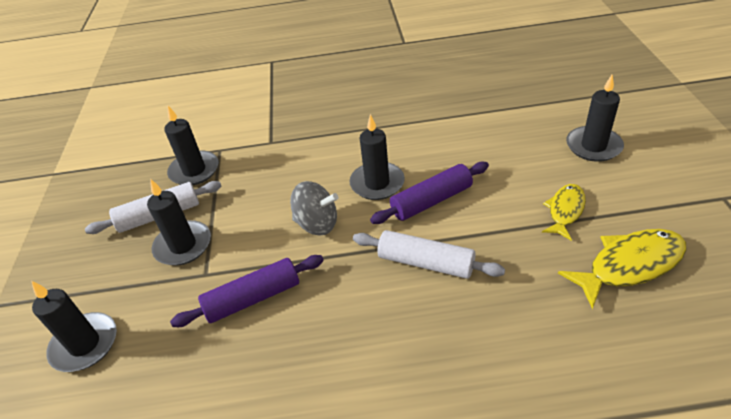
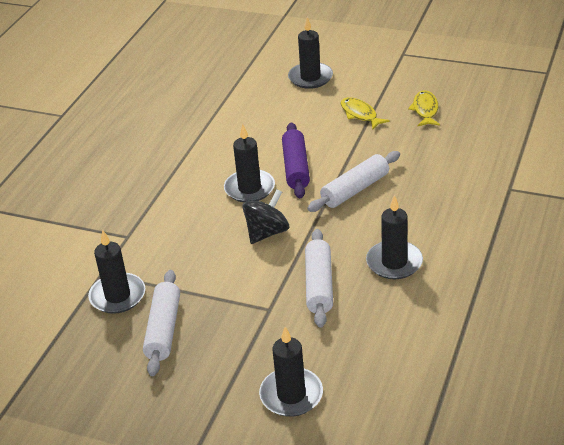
camera: 65 degrees left, 5 degrees down
(183, 245) = (221, 318): black candle -> black candle (394, 262)
(253, 298) = (319, 285): purple rolling pin -> white rolling pin
(317, 224) = (267, 232): grey spinning top -> black spinning top
(629, 265) = (425, 110): yellow fish -> yellow fish, size x0.63

